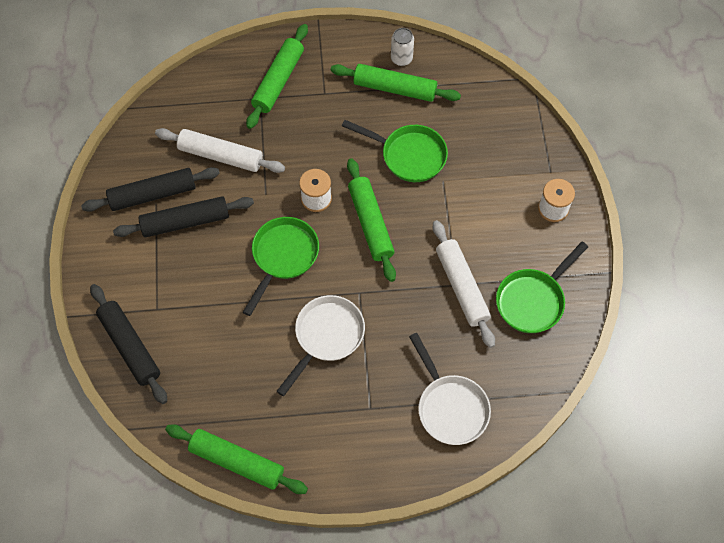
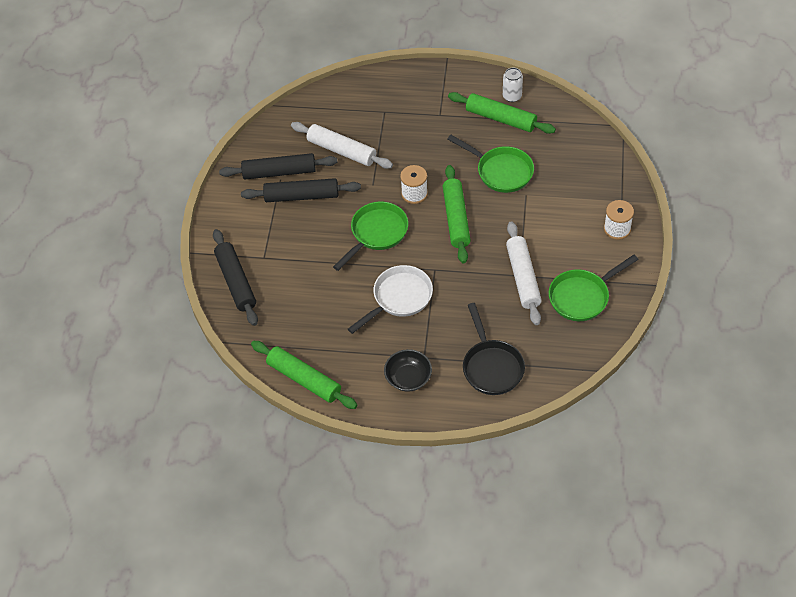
camera: 15 degrees right, 10 degrees down
(278, 81) = (403, 100): green rolling pin -> none
(358, 438) = (408, 378): none -> black bowl
(450, 407) = (491, 366): white pan -> black pan

